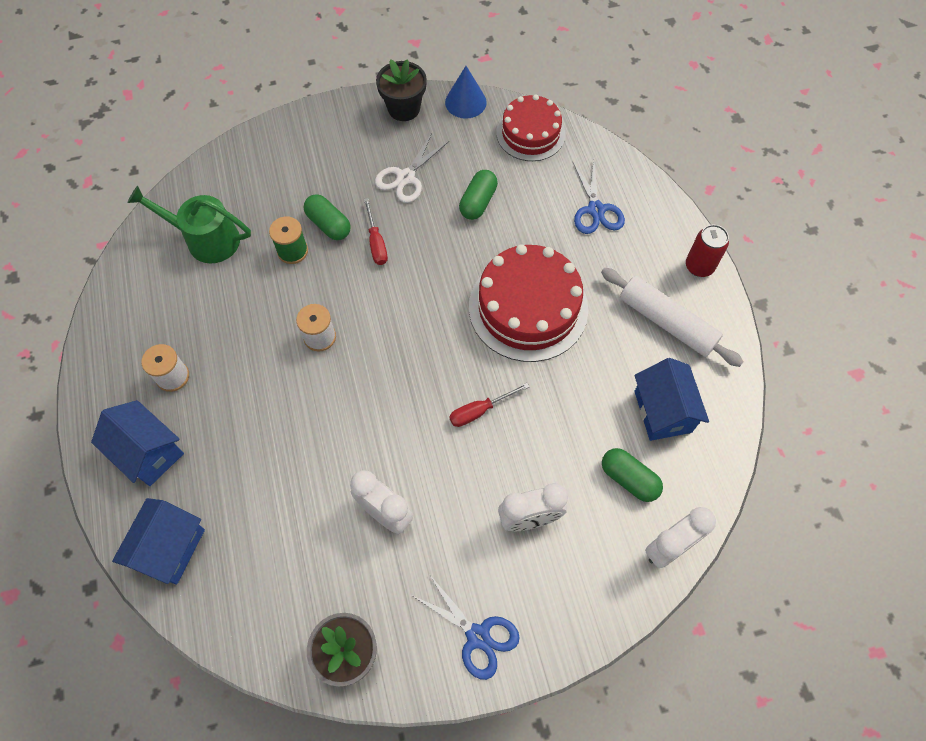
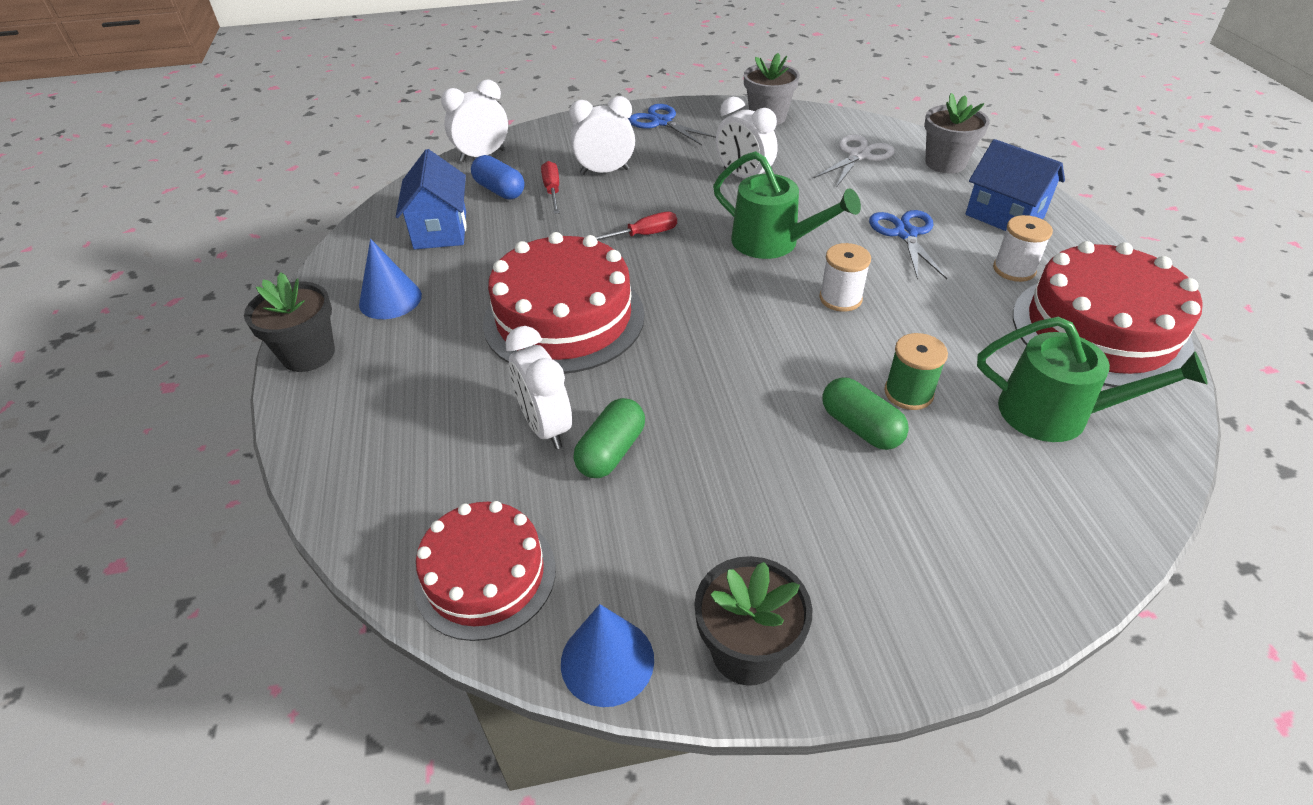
camera: 175 degrees left, 20 degrees down
(140, 312) = (1100, 330): none -> red cake
(170, 548) = (945, 163): blue house -> grey flower pot
(365, 405) = (772, 242): none -> green watering can
(376, 243) = (779, 399): red screwdriver -> red screwdriver (552, 191)
(406, 177) = (736, 498): white scissors -> white scissors (859, 155)
(520, 216) = (545, 427): none -> white clock
(596, 210) = (420, 432): blue scissors -> blue scissors (905, 234)
(629, 479) = (500, 190): green capsule -> blue capsule
(667, 322) = (390, 299): white rolling pin -> blue cone
(699, 266) = (308, 354): red can -> black flower pot

